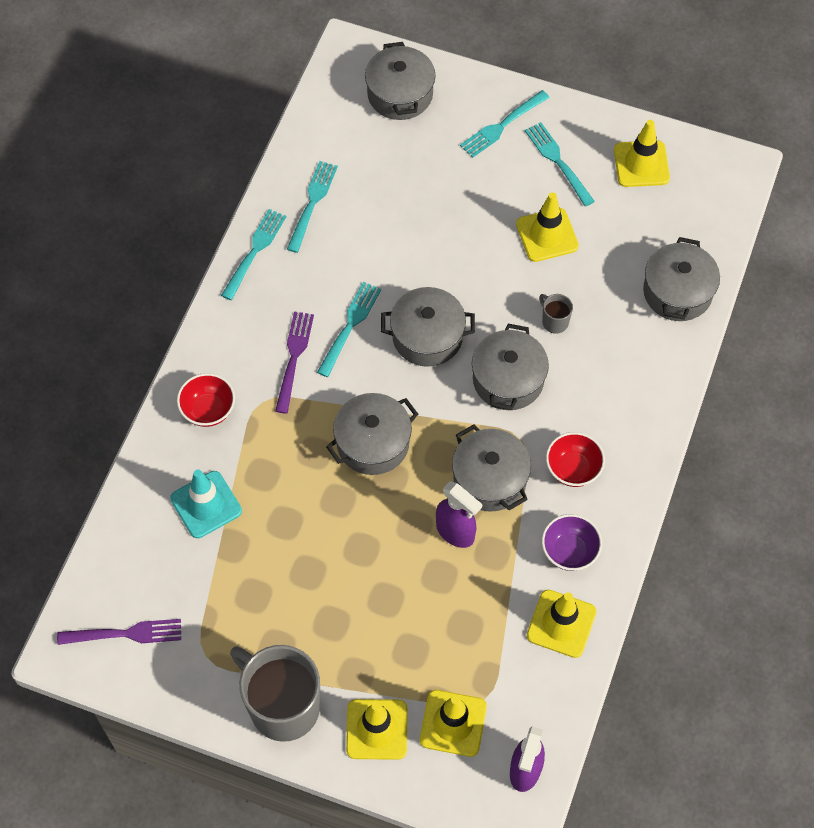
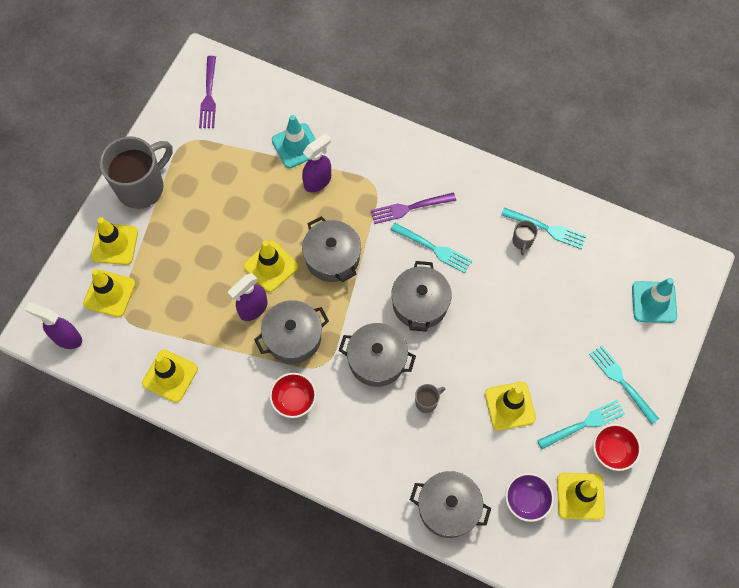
camera: 95 degrees right, 5 degrees up
(208, 410) = (370, 150): red bowl -> red bowl (612, 451)
(255, 251) = (504, 186): turquoise fork -> none
(260, 471) = (318, 181): none -> purple spray bottle
(294, 357) = (409, 208): purple fork -> purple fork turned 150 degrees clockwise
(332, 229) = (522, 241): none -> grey mug
(392, 517) = (271, 266): none -> yellow traffic cone
(400, 94) = (654, 302): grey pot -> turquoise traffic cone
(569, 551) = (226, 389): purple bowl -> purple bowl (526, 500)

